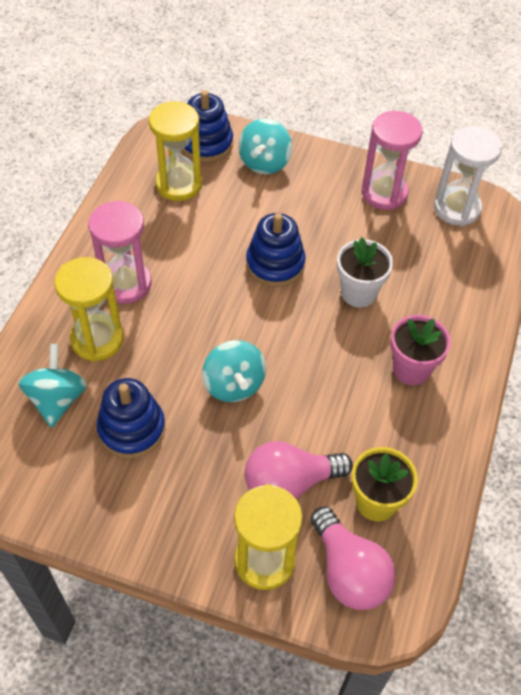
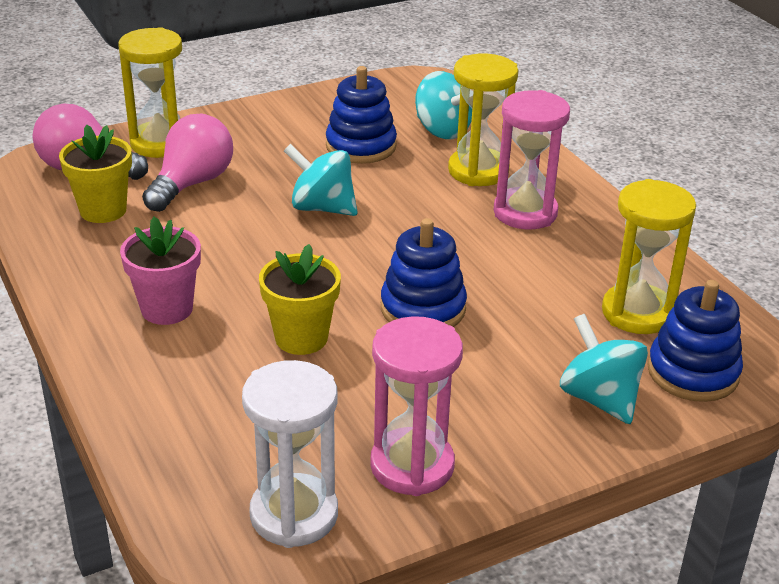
camera: 135 degrees right, 20 degrees down
(358, 293) = (301, 338): white flower pot -> yellow flower pot

